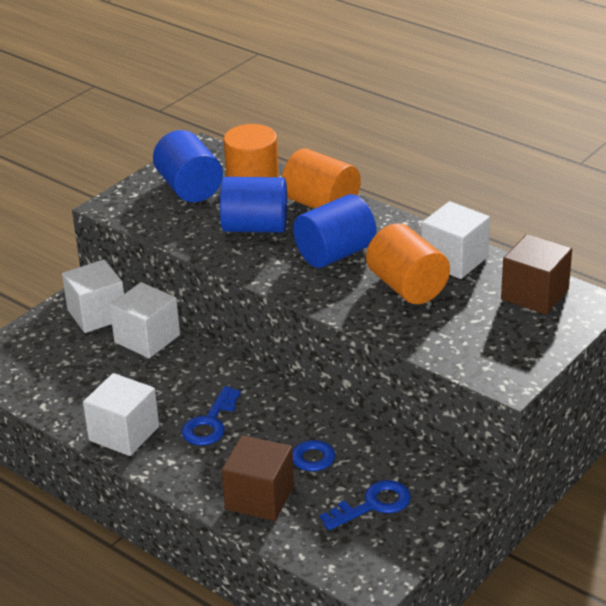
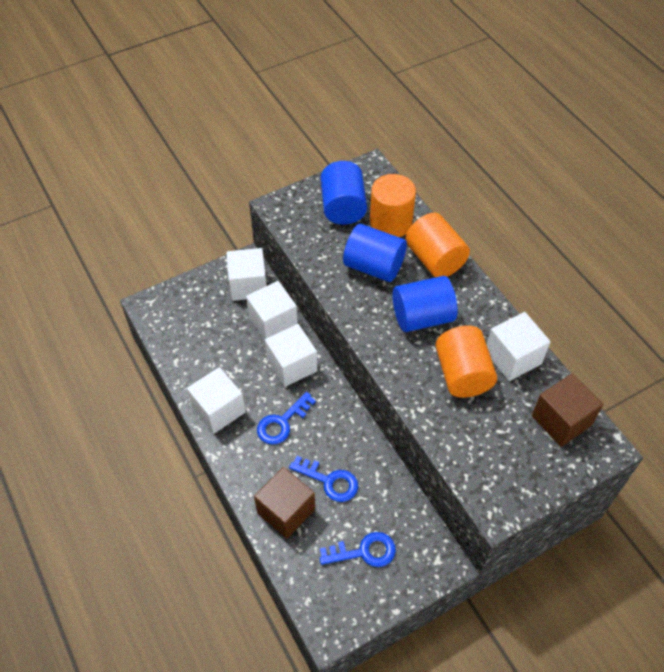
camera: 20 degrees right, 20 degrees up
(193, 370) = (292, 365): none -> white cube

